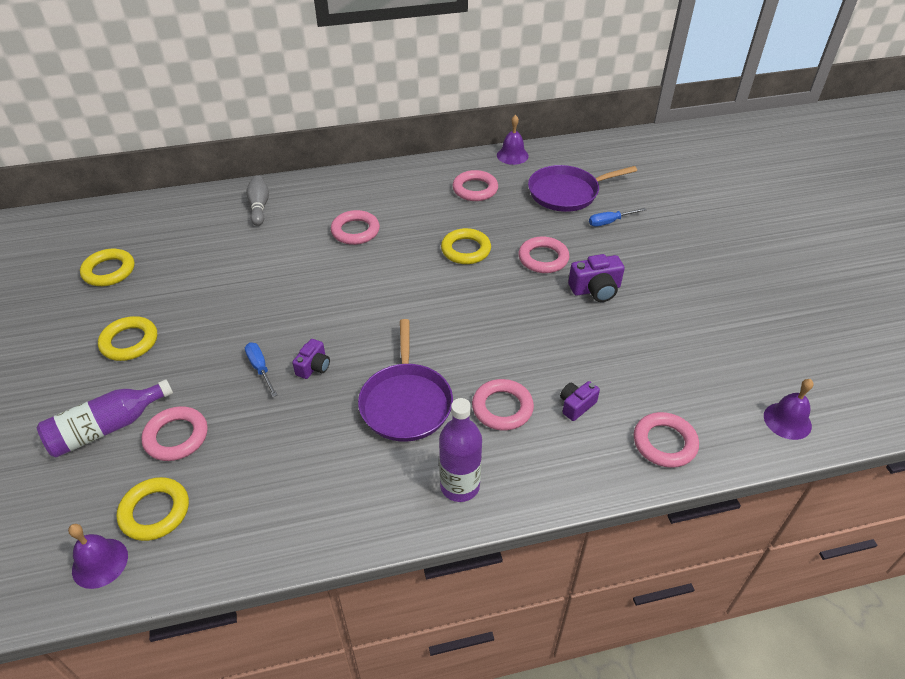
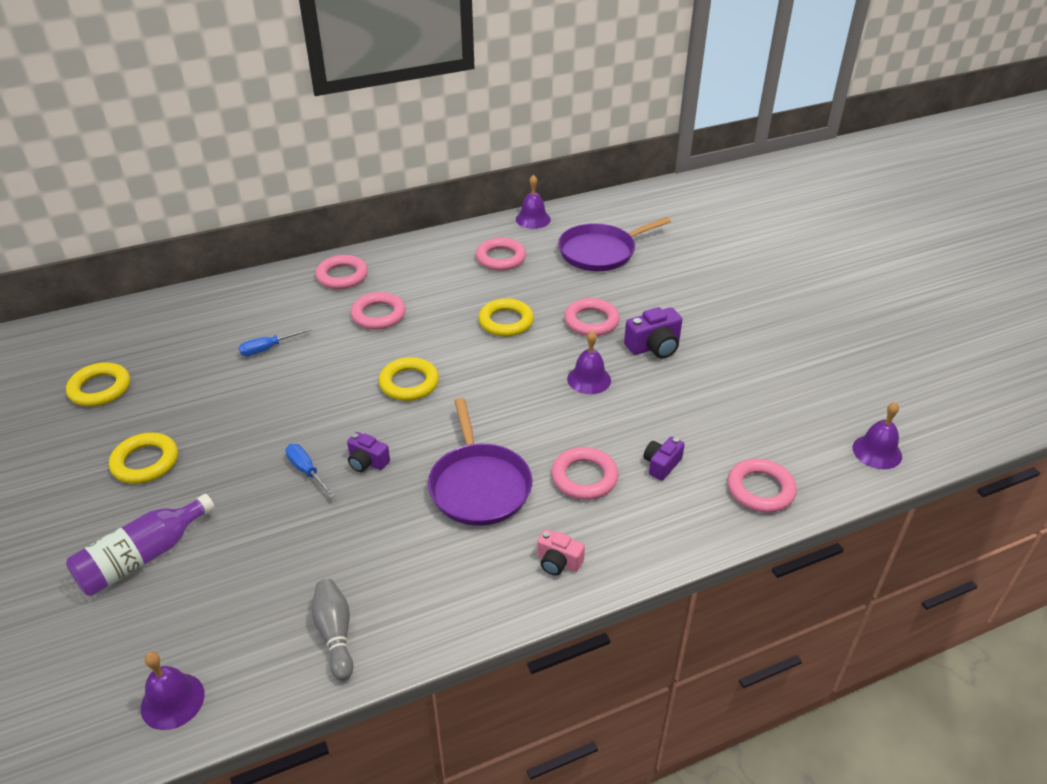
camera: 10 degrees left, 5 degrees down
(155, 512) = (223, 637): yellow ring -> yellow ring (409, 383)
(176, 437) = (228, 555): pink ring -> pink ring (342, 276)
(259, 206) = (261, 300): grey bowling pin -> grey bowling pin (335, 634)
(314, 367) = (367, 462): purple camera -> purple camera turned 105 degrees clockwise
(460, 486) = (558, 562): purple bottle -> pink camera
(528, 314) = (589, 379): none -> purple bell
(610, 222) = (653, 277): blue screwdriver -> blue screwdriver (268, 348)

